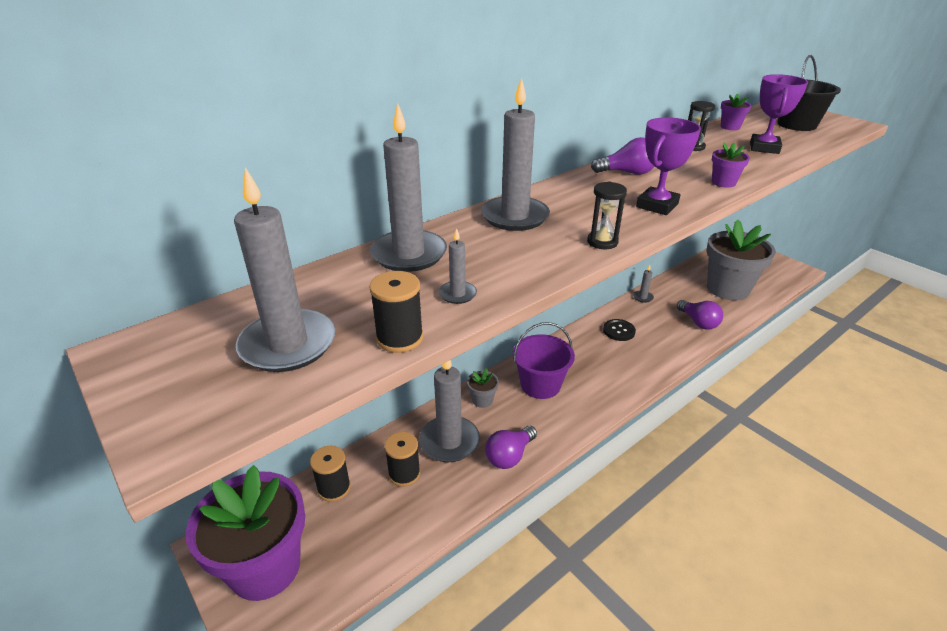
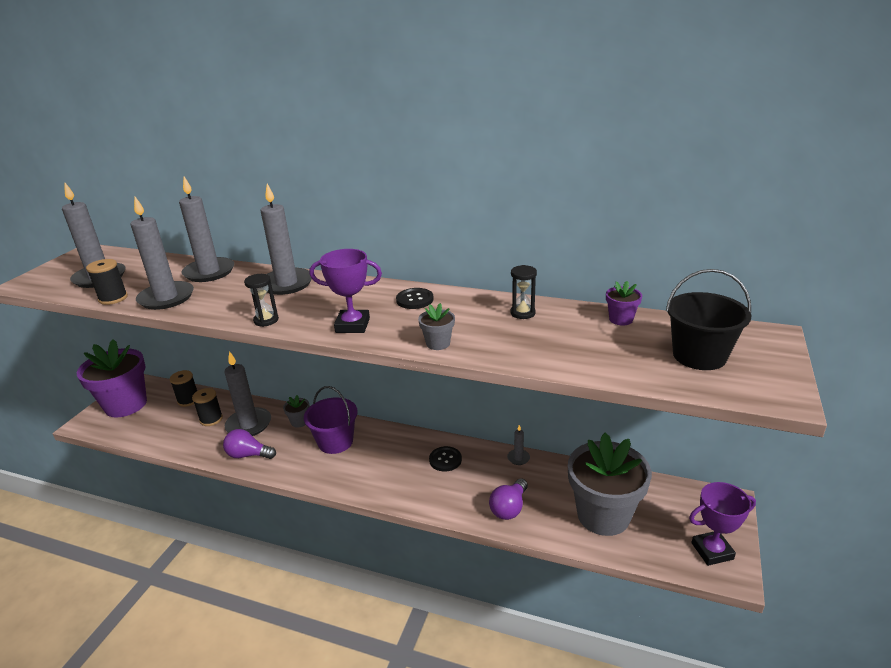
camera: 60 degrees right, 5 degrees down
(457, 294) = (166, 298): grey candle -> grey candle, size x2.22
(627, 173) = (414, 300): purple light bulb -> black button
(723, 182) = (438, 343): purple flower pot -> grey flower pot
(764, 148) = (573, 348): purple trophy -> purple trophy (712, 551)

